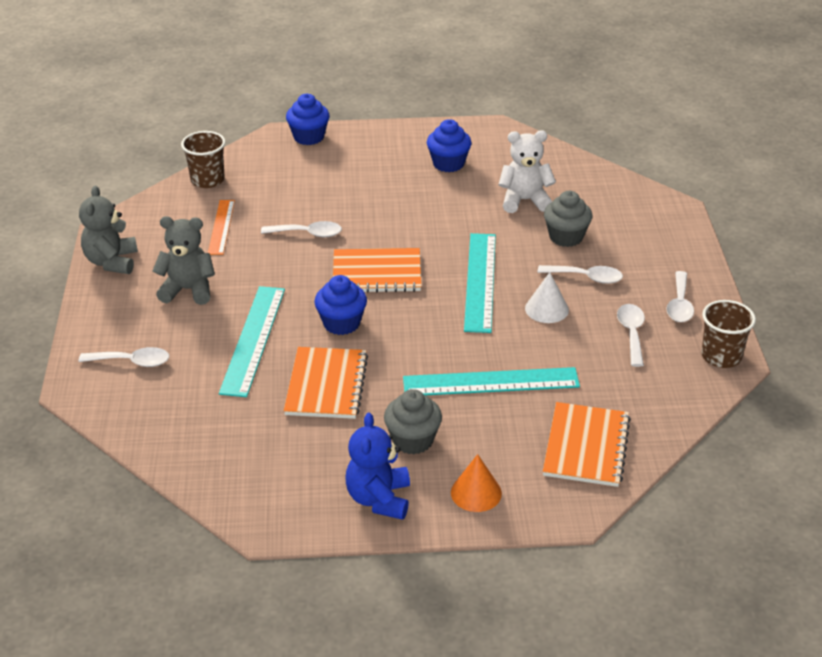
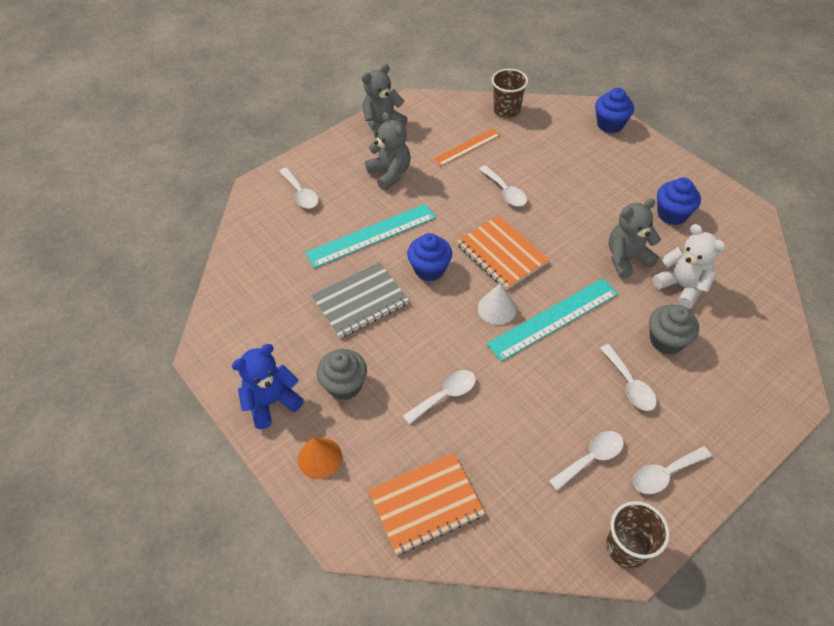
camera: 55 degrees right, 15 degrees up
(326, 385) = (360, 301): orange notebook -> grey notebook
(465, 211) = (626, 258): none -> grey teddy bear
(491, 382) = (445, 395): turquoise ruler -> white spoon
(546, 309) = (563, 380): white cone -> white cone (497, 308)

